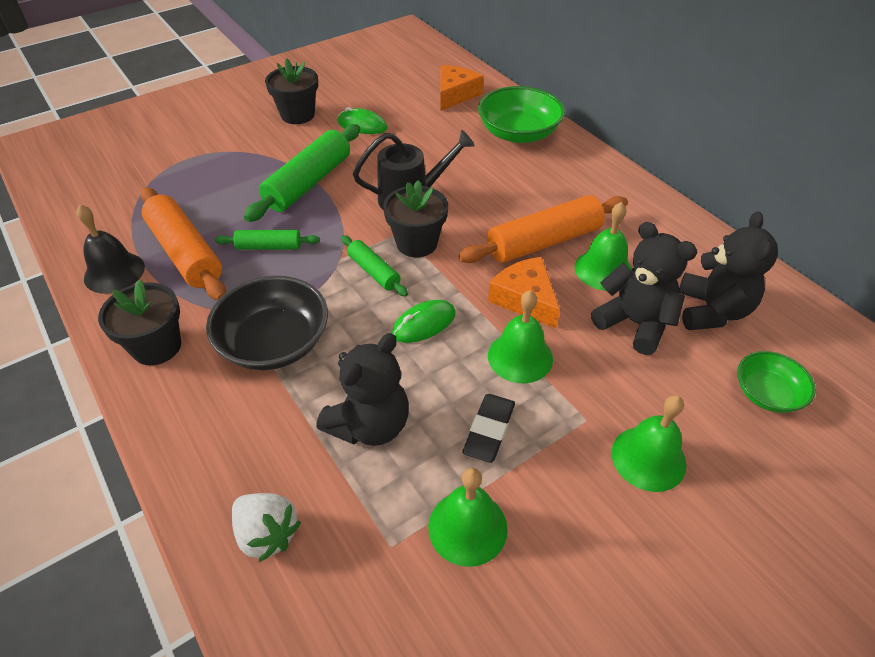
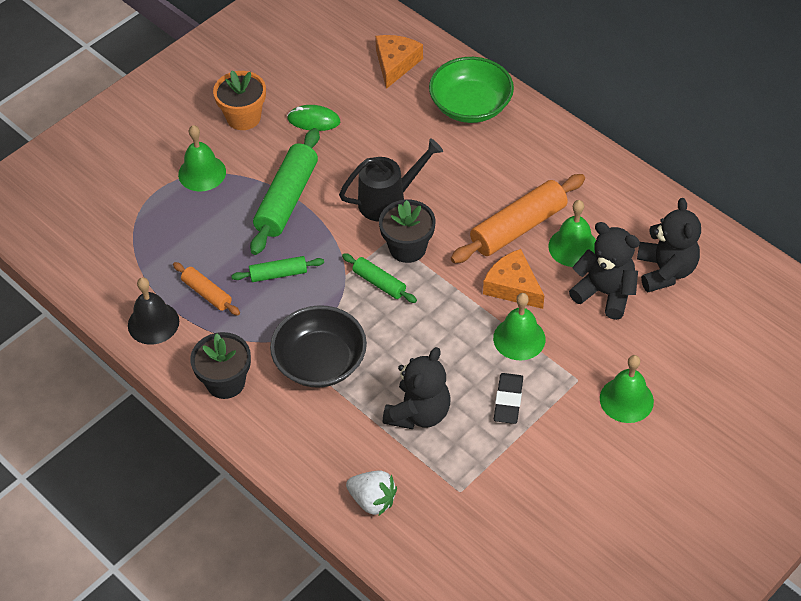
camera: 10 degrees left, 5 degrees up
(186, 253) = (207, 293): orange rolling pin -> orange rolling pin, size x0.54
(298, 115) = (243, 117): black flower pot -> orange flower pot
(424, 324) = (435, 324): green mouse -> none
(467, 527) = (509, 470): green bell -> green bell (202, 173)
(767, 393) = (709, 335): green bowl -> none

